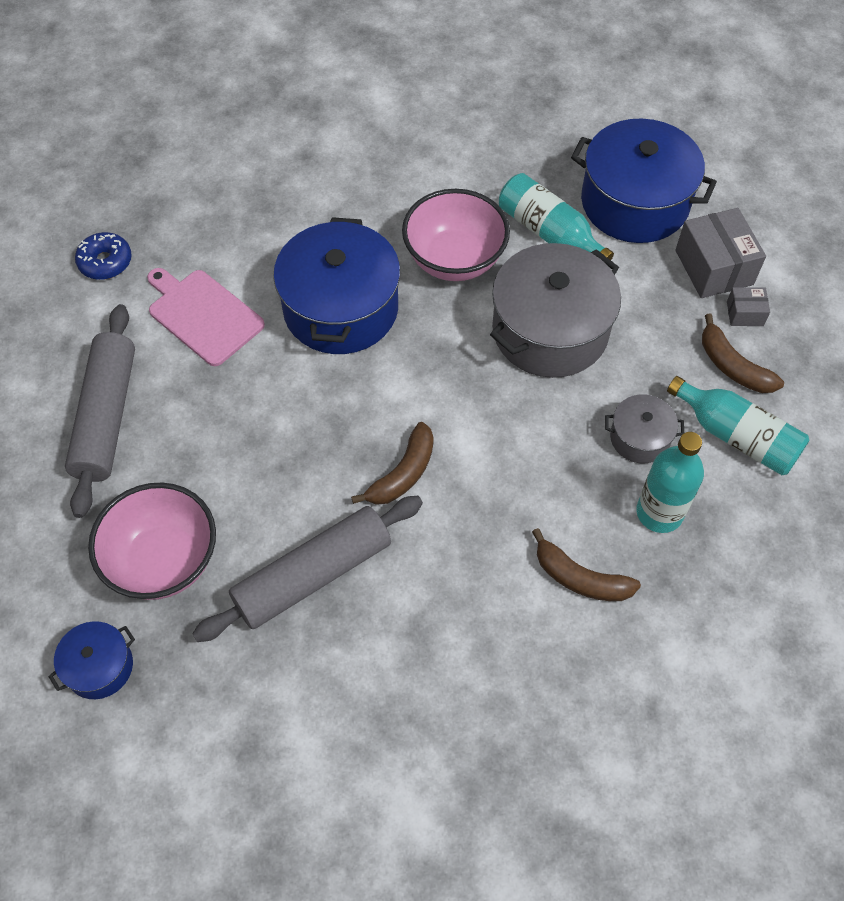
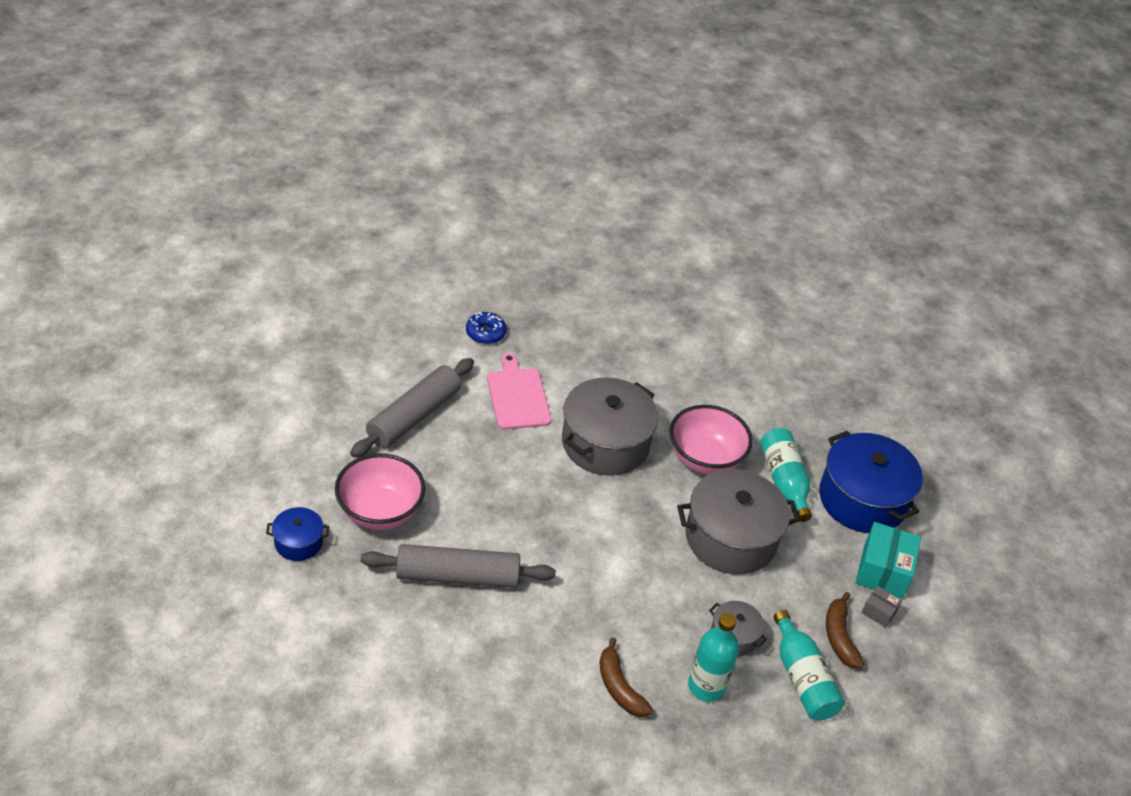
camera: 30 degrees right, 15 degrees down
(341, 308) = (605, 443): blue pot -> grey pot
(403, 473) = (561, 557): brown banana -> none
(714, 267) = (883, 571): grey box -> turquoise box

